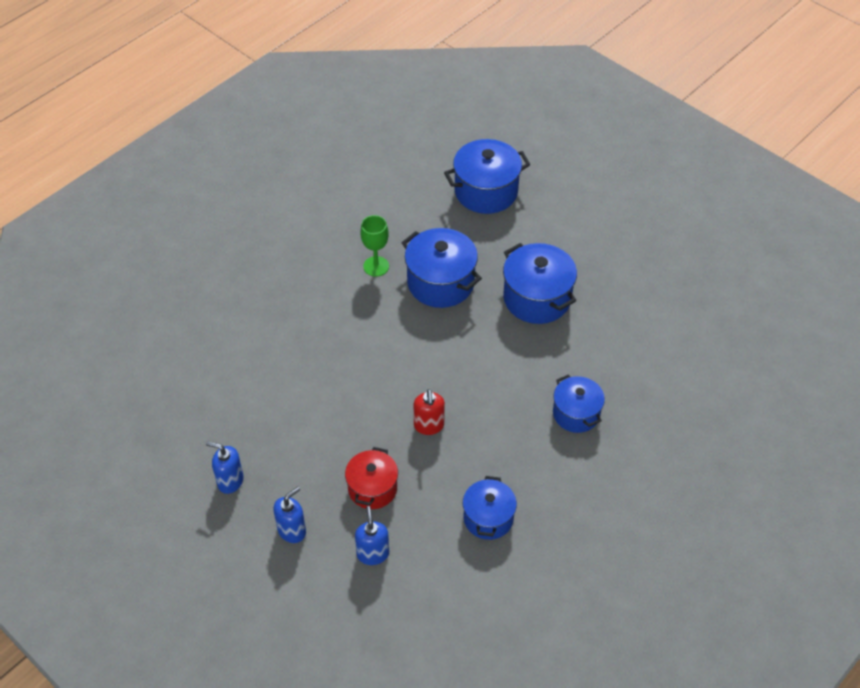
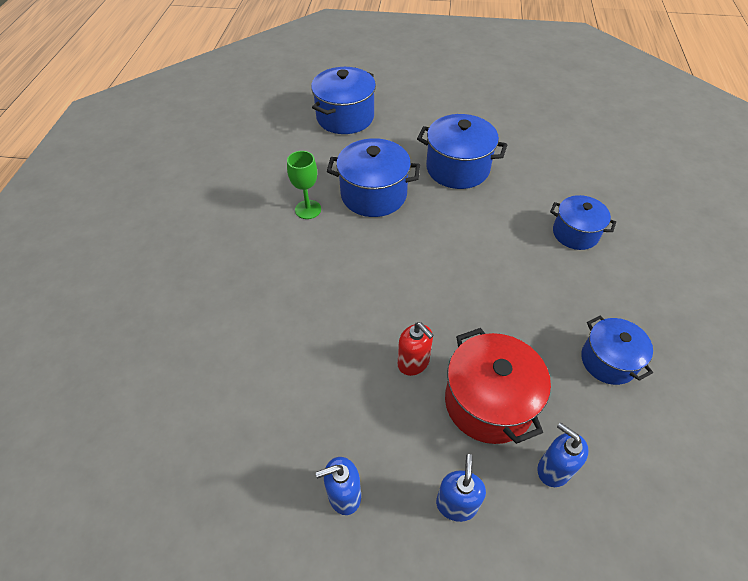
camera: 35 degrees left, 0 degrees up
(372, 488) = (488, 402): red pot -> red pot, size x1.54
(429, 426) = (478, 312): red soap dispenser -> red soap dispenser (413, 363)

